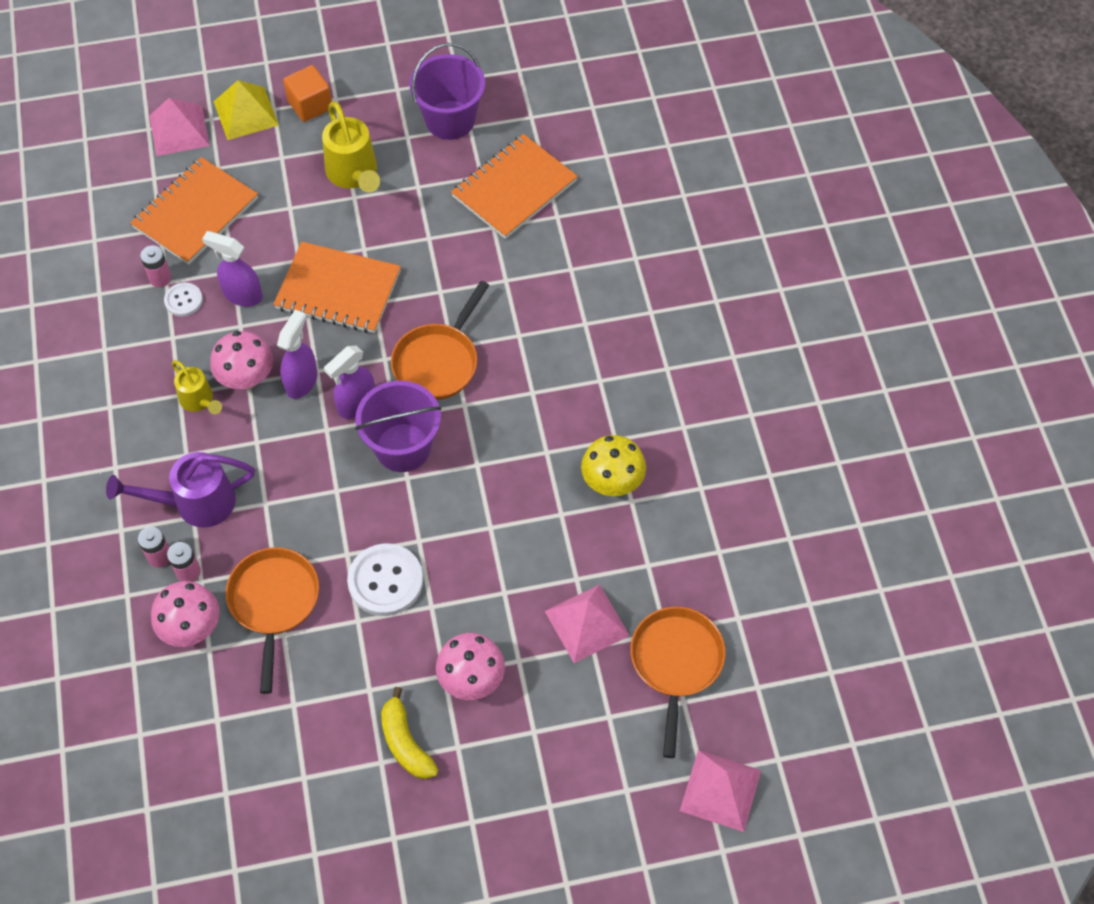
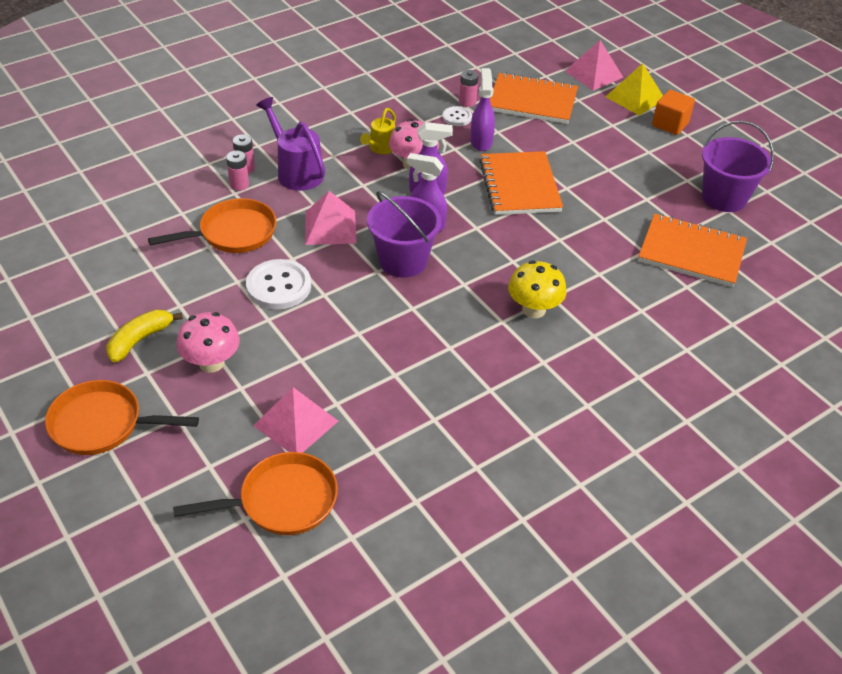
camera: 65 degrees right, 15 degrees down
(191, 628) = (195, 200): pink mushroom -> none
(354, 174) = (628, 163): yellow watering can -> none
(438, 362) = (493, 257): orange pan -> orange pan (102, 424)
(612, 482) = (445, 400): yellow mushroom -> yellow mushroom (534, 309)
(720, 790) = (161, 576): pink pyramid -> pink pyramid (330, 227)

